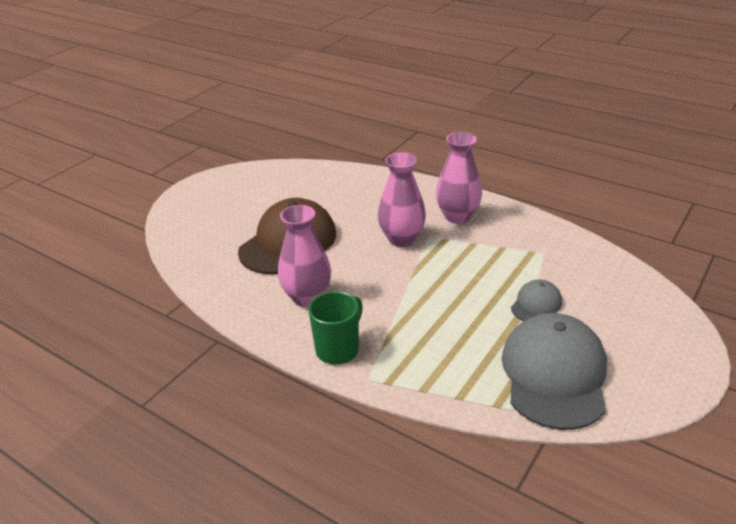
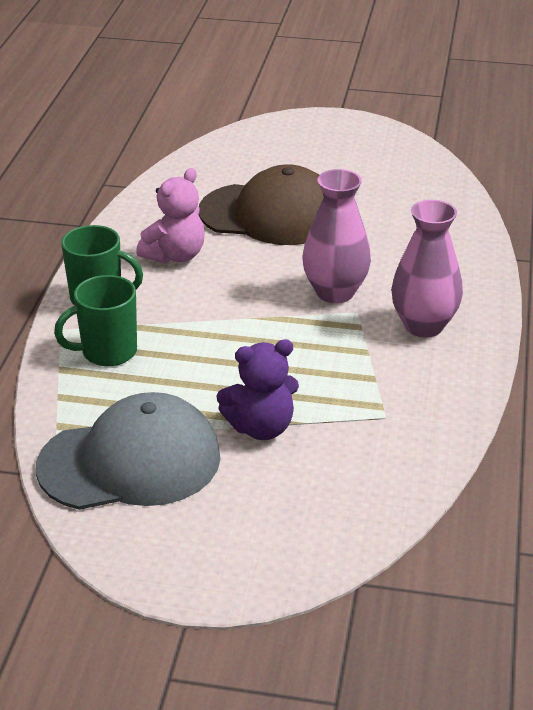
camera: 65 degrees right, 0 degrees up
(307, 297) = (175, 255): pink vase -> pink teddy bear
(414, 359) = (107, 352): none -> green mug
(536, 304) = (261, 428): grey cap -> purple teddy bear

